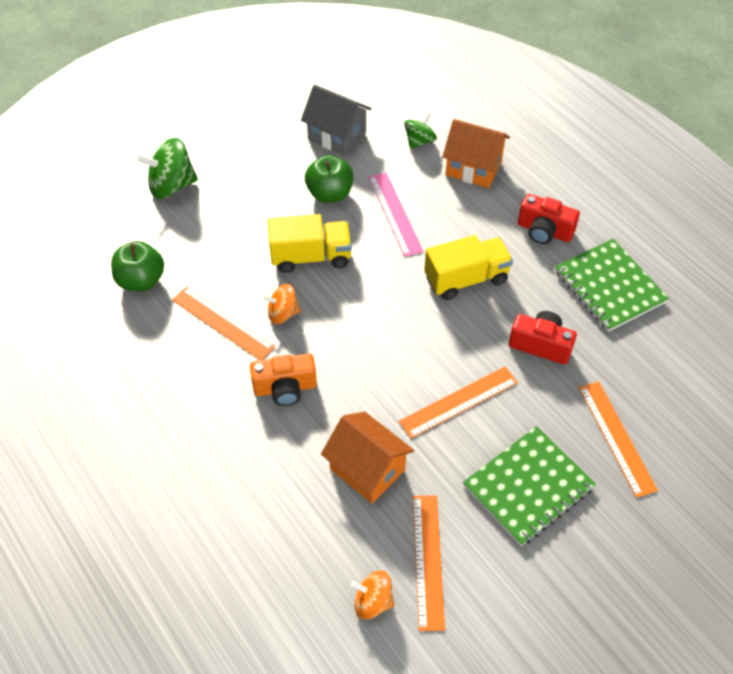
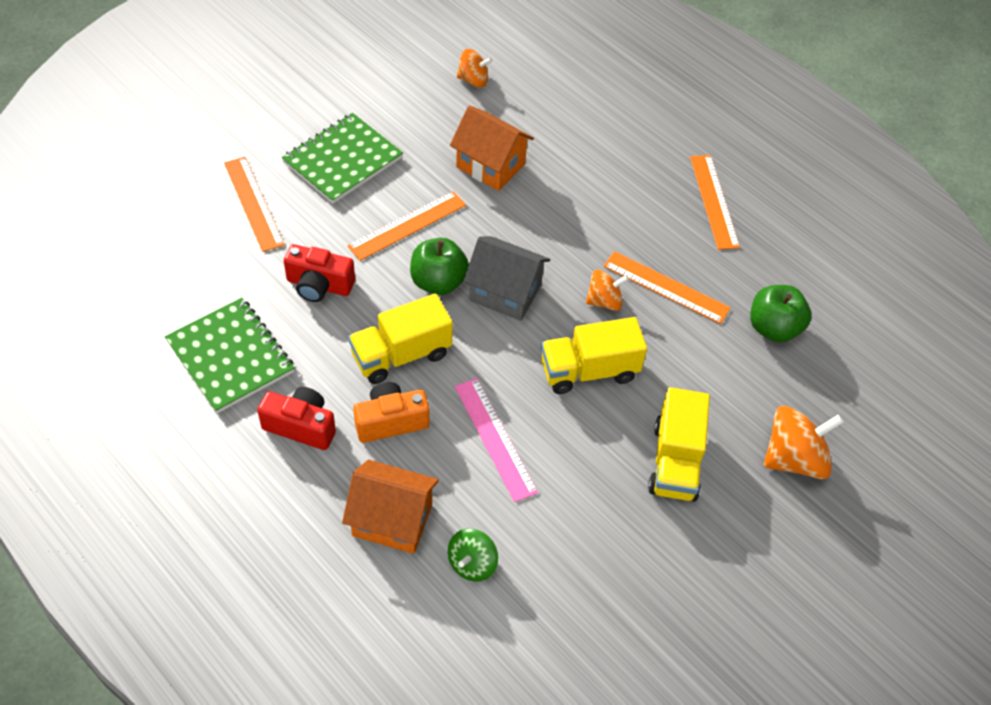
camera: 170 degrees right, 0 degrees up
(171, 186) = (794, 458): green spinning top -> orange spinning top
(261, 190) = (675, 461): none -> yellow truck
(285, 388) = (582, 228): orange camera -> orange camera (391, 421)
(330, 194) = (584, 462): green apple -> green apple (438, 282)
(337, 136) = (594, 563): grey house -> grey house (505, 293)
(428, 560) = (431, 106): orange ruler -> orange ruler (714, 201)

